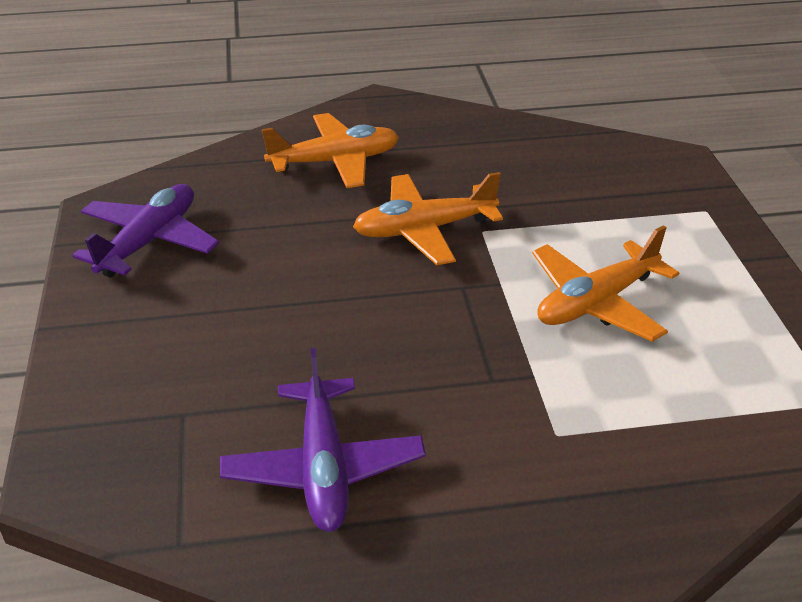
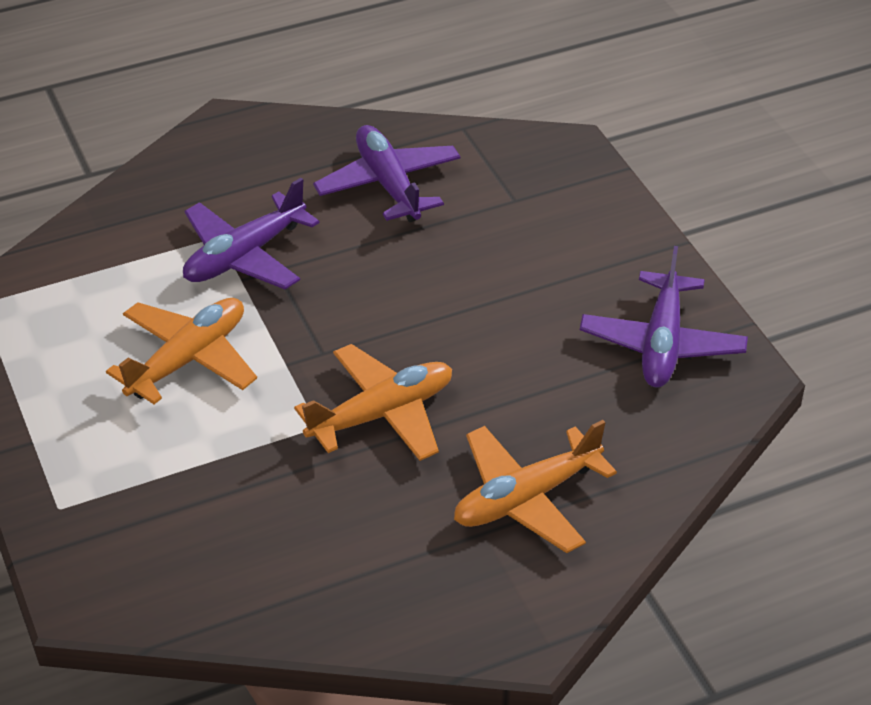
camera: 165 degrees right, 5 degrees up
(526, 402) = (244, 256): none -> purple plane

